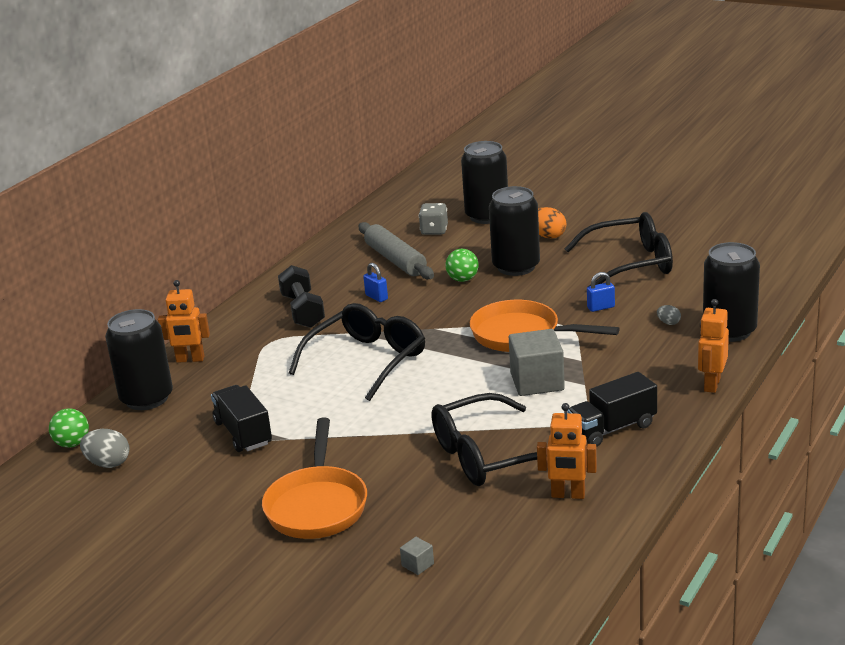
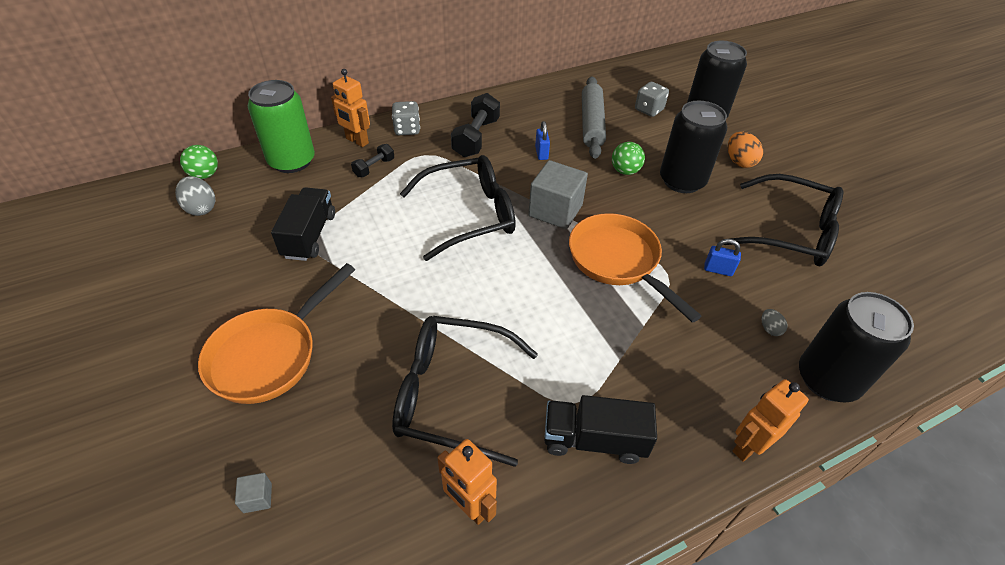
camera: 30 degrees right, 20 degrees up
(147, 398) = (292, 161): black can -> green can
(228, 332) = (407, 129): none -> grey dice
(236, 369) = (374, 168): none -> black dumbbell
(537, 382) = (580, 327): grey cube -> grey cube (555, 210)

